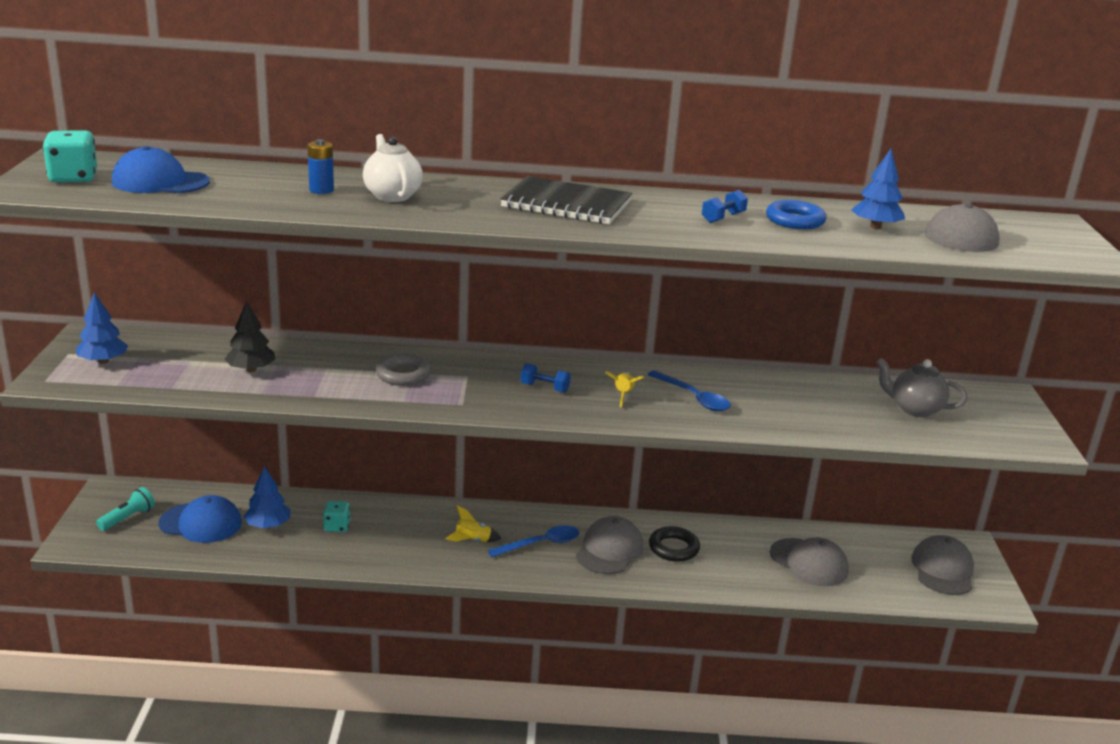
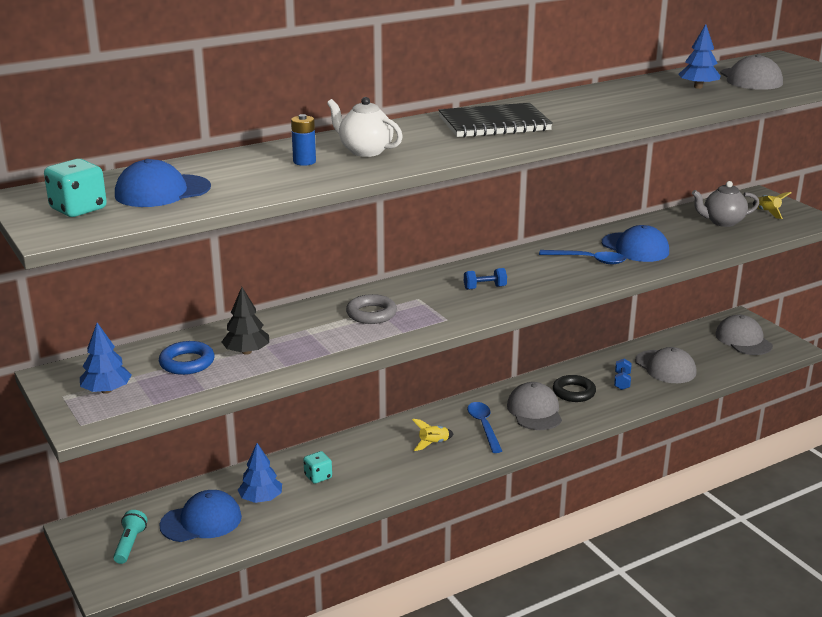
camera: 30 degrees left, 0 degrees up
(540, 544) = (484, 426): blue spoon -> blue spoon turned 45 degrees counterclockwise
(623, 395) = (543, 274): yellow rocket -> yellow rocket (767, 213)
(723, 218) = (605, 106): blue dumbbell -> blue dumbbell (622, 381)
(766, 402) = (635, 248): none -> blue cap
(795, 220) = (648, 96): blue ring -> blue ring (187, 363)
(809, 562) = (665, 367): grey cap -> grey cap turned 45 degrees clockwise

